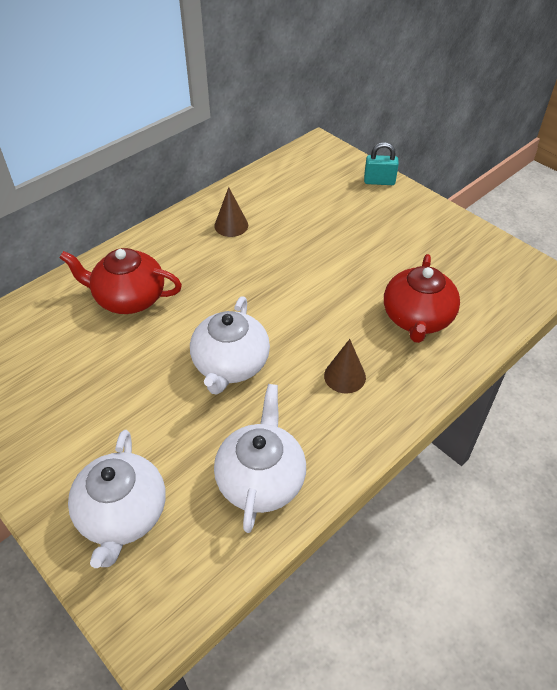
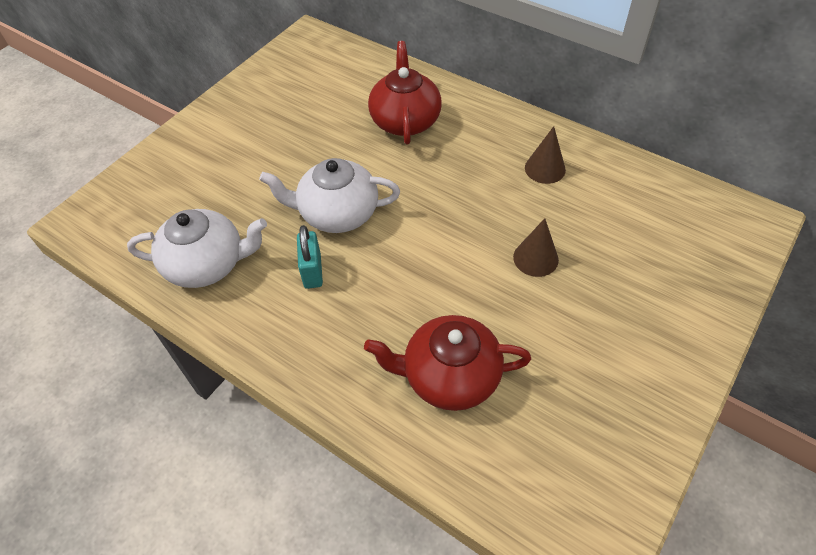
camera: 80 degrees right, 5 degrees up
(122, 514) = (170, 182): white teapot -> none
(344, 376) = (341, 312): brown cone -> brown cone (535, 258)
(379, 181) = (714, 302): turquoise padlock -> turquoise padlock (312, 271)

